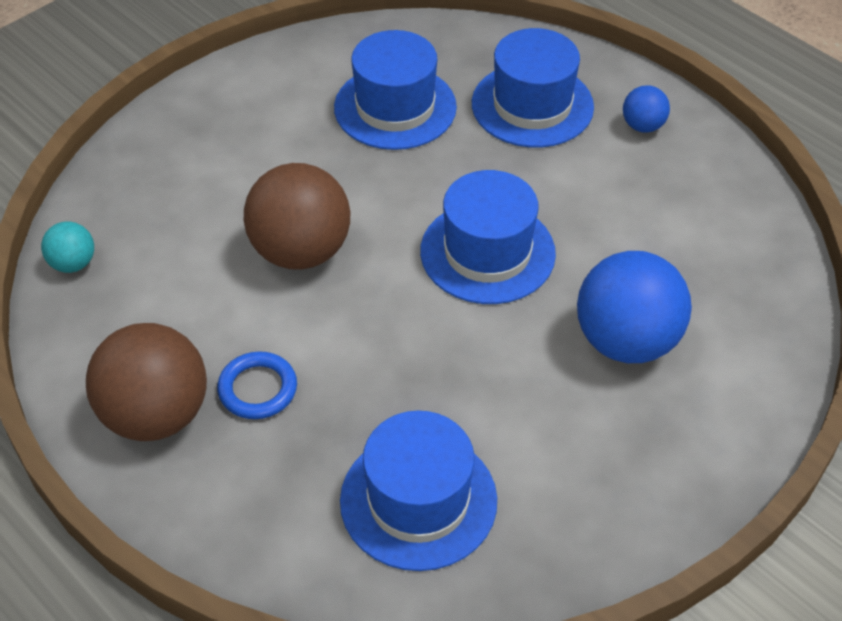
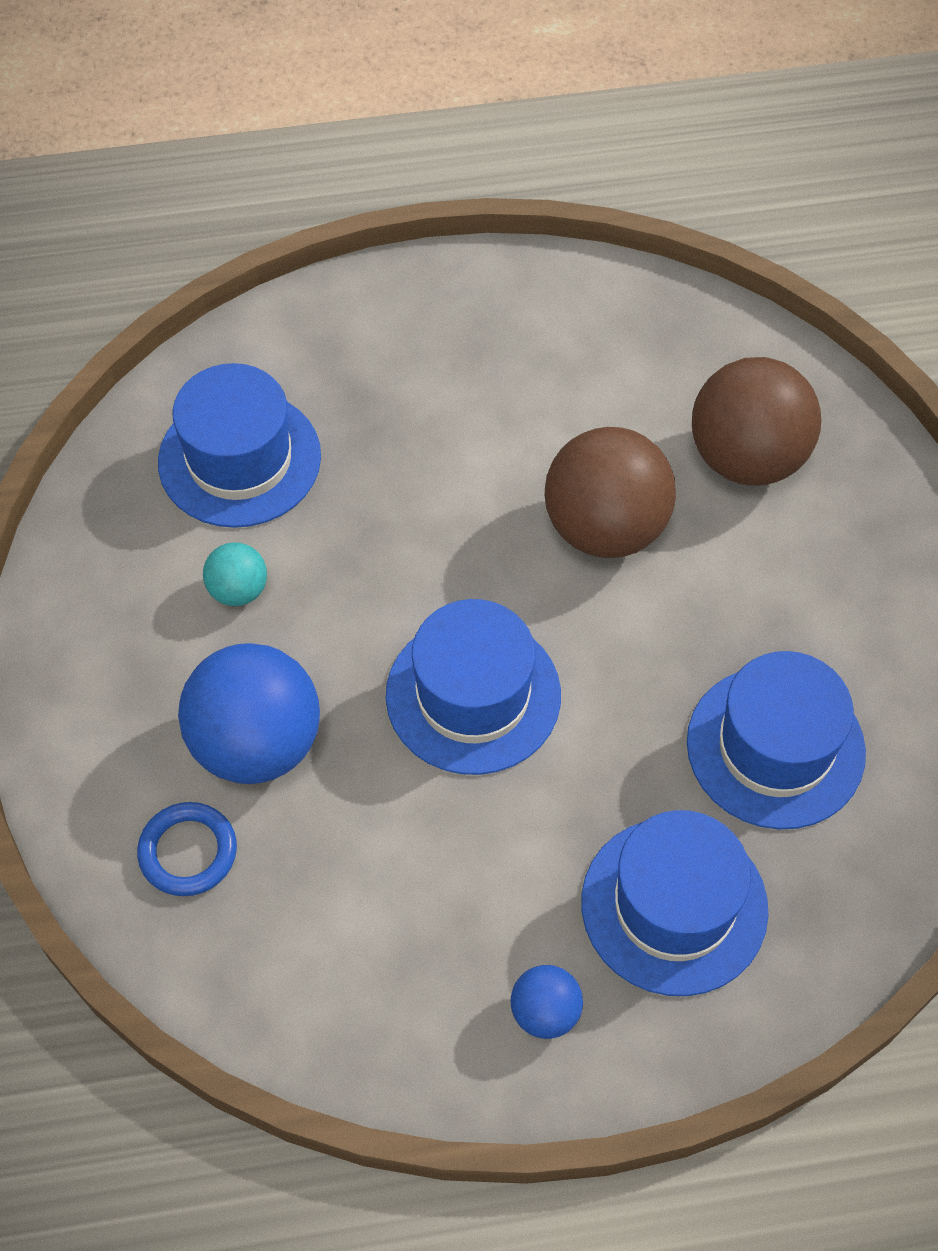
camera: 125 degrees right, 10 degrees up
(73, 263) = (730, 337): turquoise ball -> turquoise ball (238, 590)
(156, 415) = (489, 321): brown ball -> brown ball (747, 457)
(258, 389) = (457, 406): blue ring -> blue ring (188, 852)

